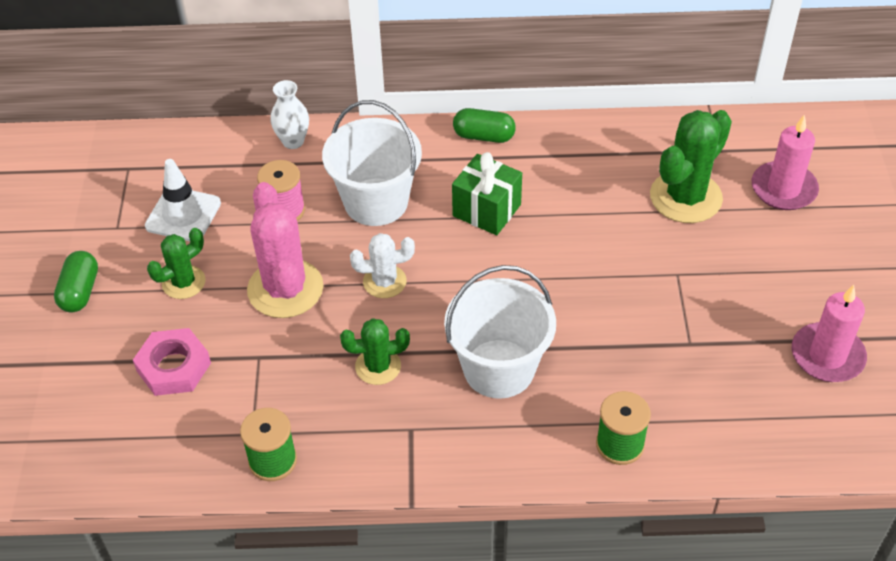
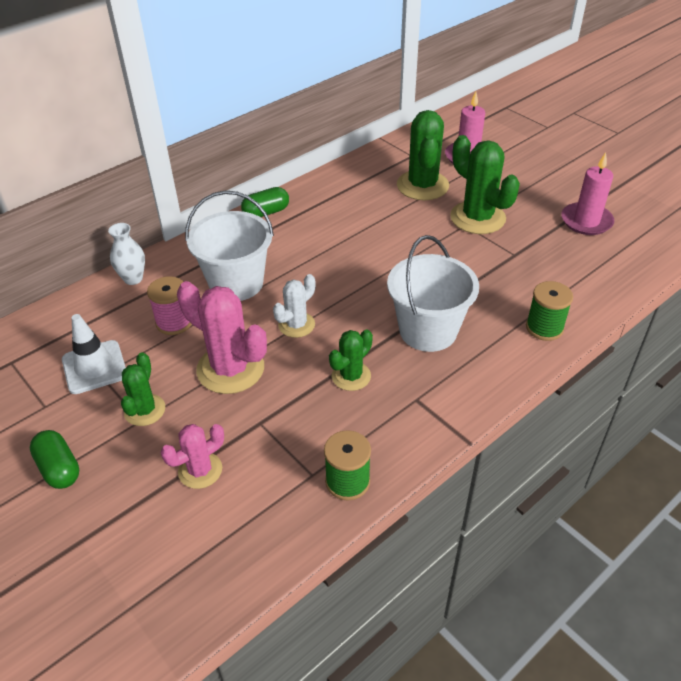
camera: 40 degrees left, 5 degrees down
(174, 367) = (200, 470): pink nut -> pink cactus
(486, 210) = (315, 250): green gift -> none
(701, 274) = (477, 218): none -> green cactus

